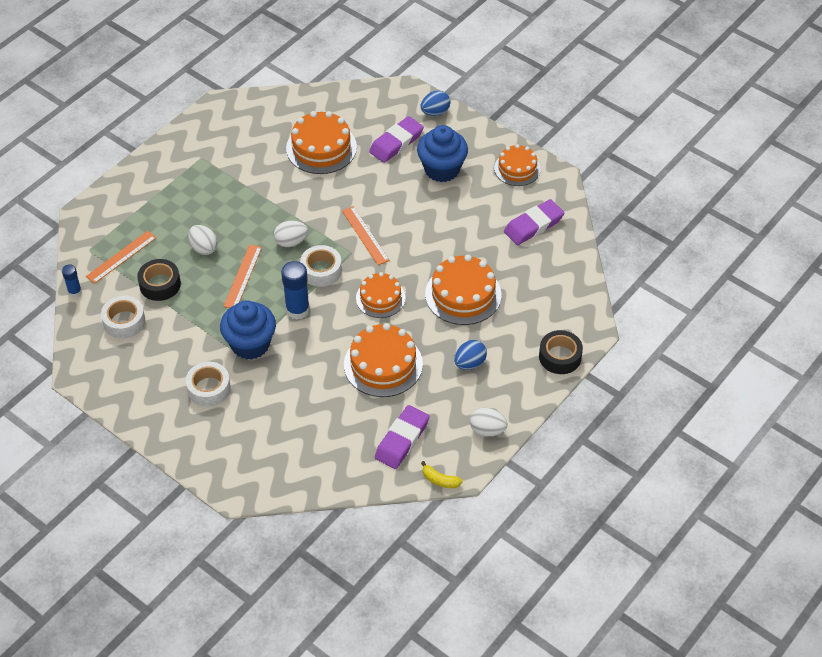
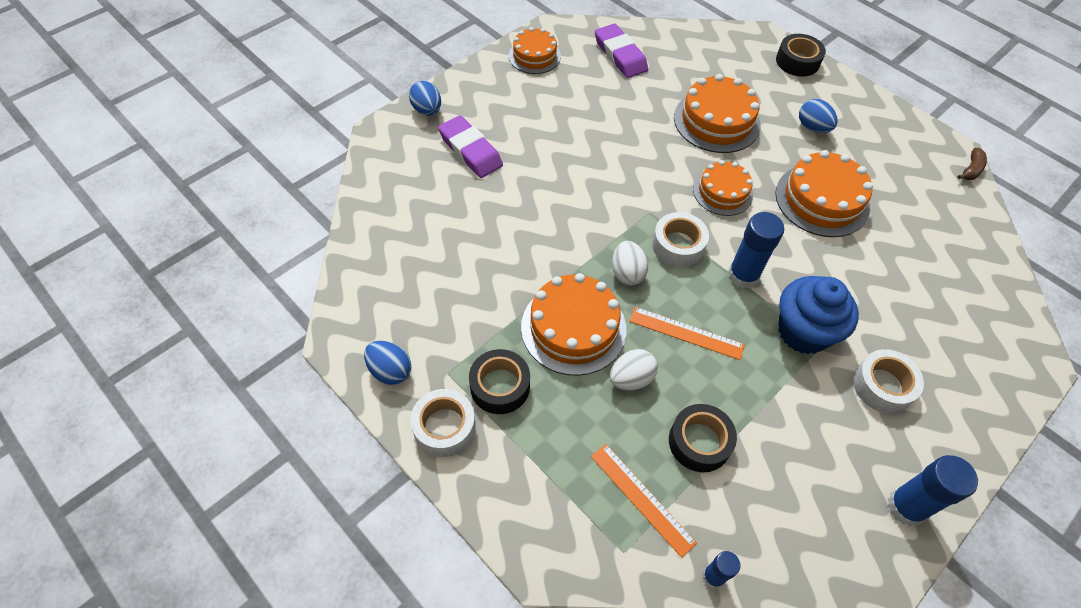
camera: 85 degrees left, 5 degrees up
(119, 392) = (906, 507): none -> blue glue stick
(124, 321) = (772, 497): white tape -> white tape (444, 427)
(193, 183) = (500, 386): none -> black tape
(200, 131) = (390, 371): none -> blue egg
(321, 148) = (461, 226): orange cake -> orange cake (573, 328)
(365, 235) = (622, 196): orange ruler -> none
(402, 440) = (925, 195): purple eraser -> none
(440, 480) = (971, 169): yellow banana -> brown banana
(442, 169) = (524, 115): blue cupcake -> none
(487, 430) = (898, 125): white egg -> none

